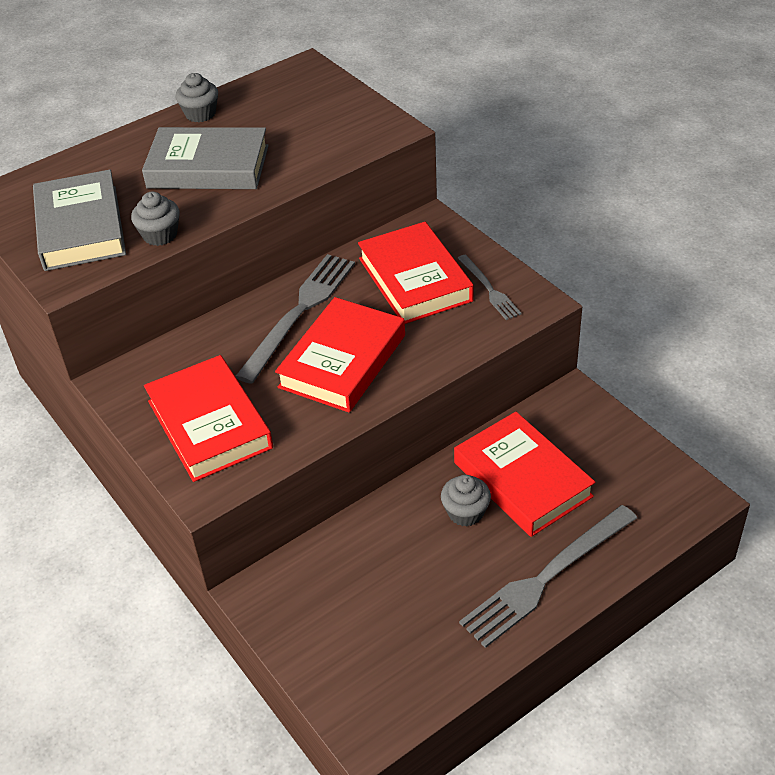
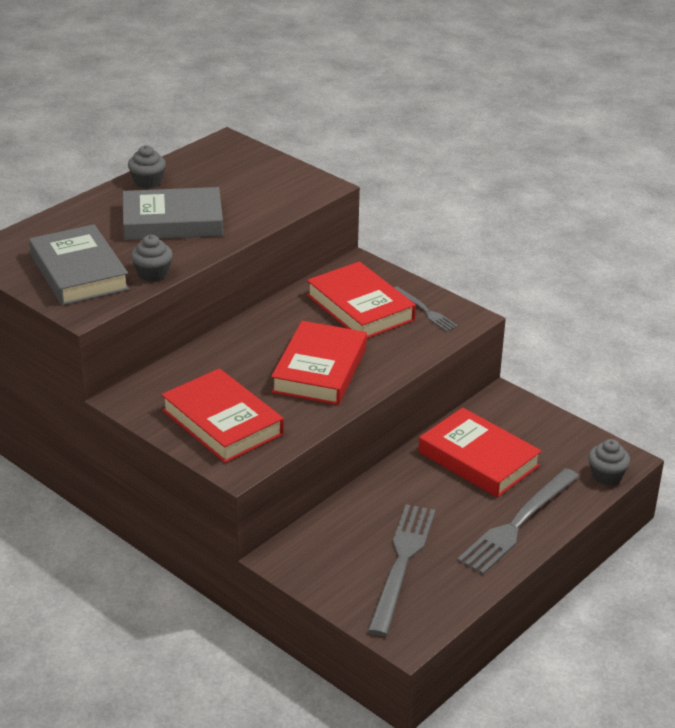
camera: 15 degrees left, 10 degrees down
(299, 313) = (269, 338): grey fork -> grey fork (401, 564)
(465, 512) = (438, 486): grey cupcake -> grey cupcake (606, 475)

